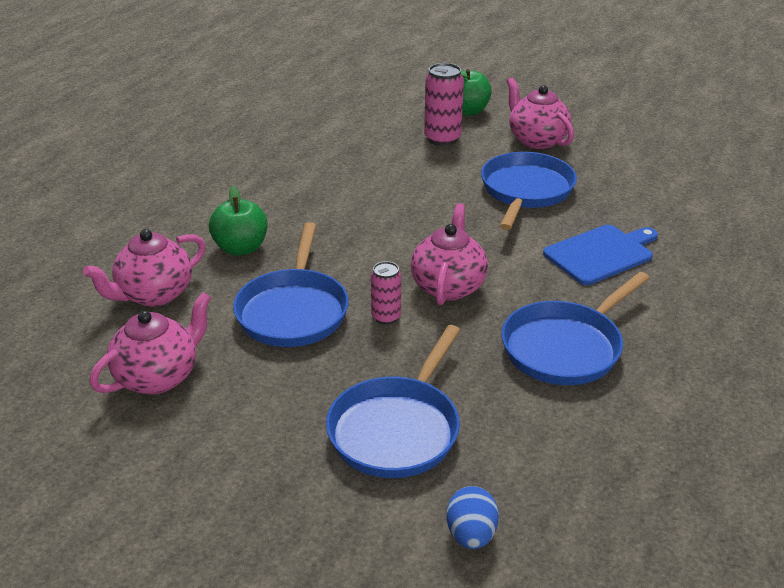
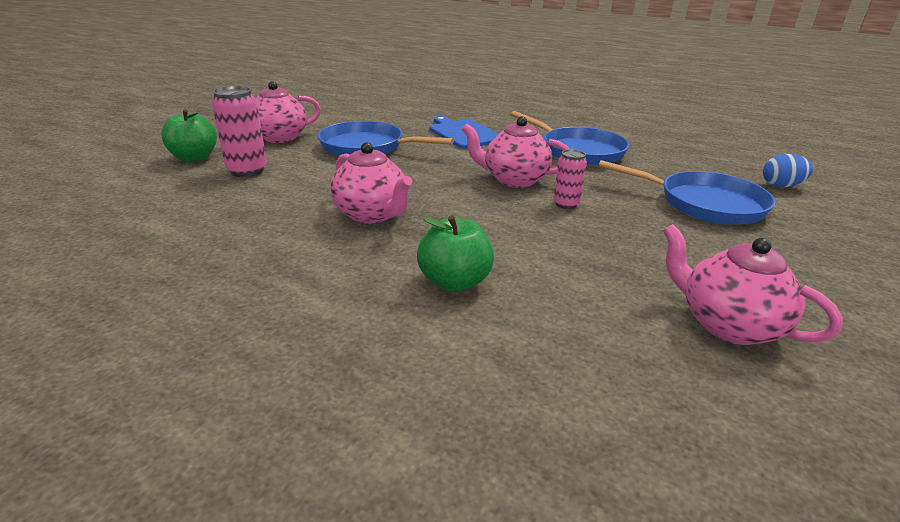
camera: 90 degrees left, 5 degrees down
(154, 294) = (570, 345): pink teapot -> pink teapot (372, 214)
(293, 311) = (572, 246): blue pan -> none

